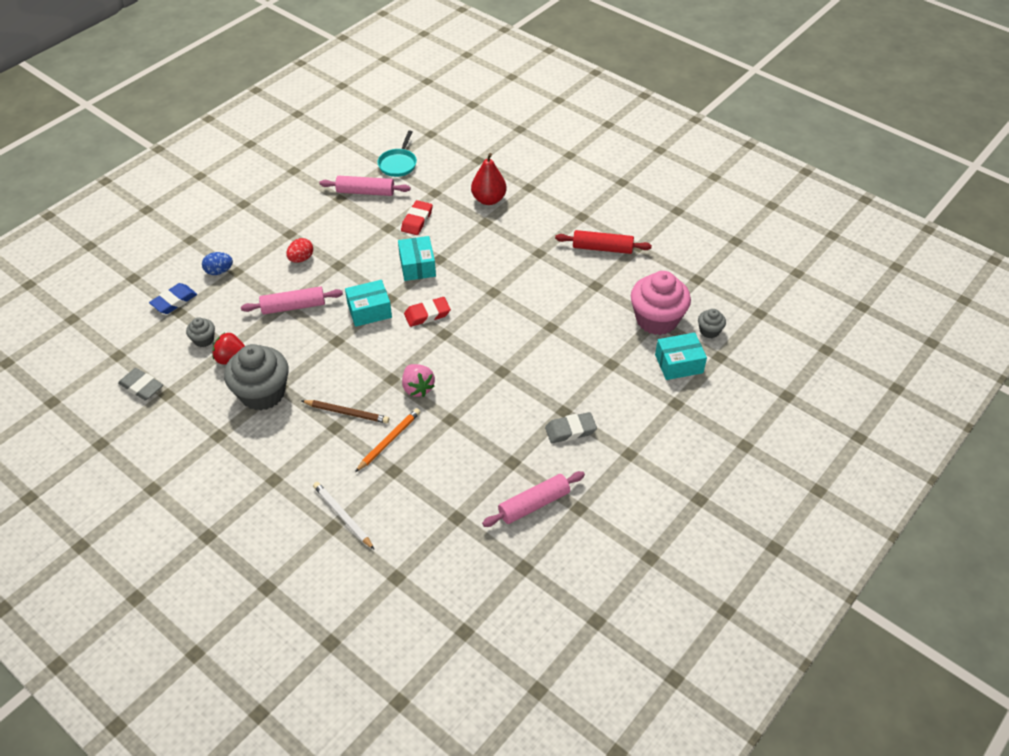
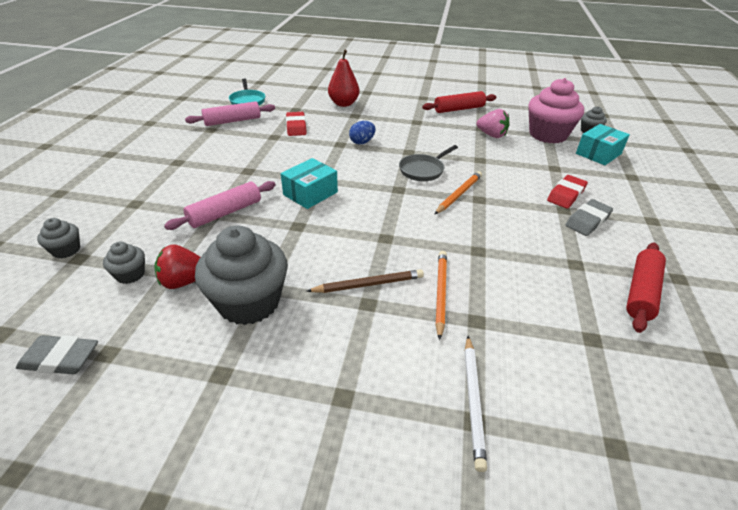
camera: 30 degrees left, 10 degrees down
(174, 301) = (66, 250): blue eraser -> grey cupcake
(219, 271) = (113, 208): blue egg -> blue egg (362, 142)
(301, 259) = (204, 176): red egg -> none
(343, 516) = (473, 401): white pencil -> white pencil turned 105 degrees counterclockwise
(417, 266) = (325, 153): turquoise box -> none
(417, 388) = (419, 236): pink strawberry -> pink strawberry (491, 135)
(427, 314) = (368, 181): red eraser -> red eraser (566, 195)
(485, 320) = (423, 170): none -> grey pan
(489, 359) = (459, 194): none -> orange pencil
(534, 504) = (641, 292): pink rolling pin -> red rolling pin

